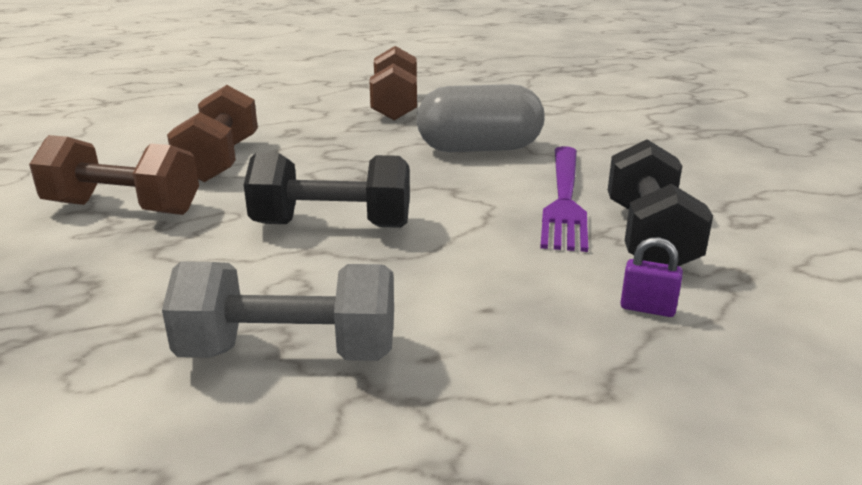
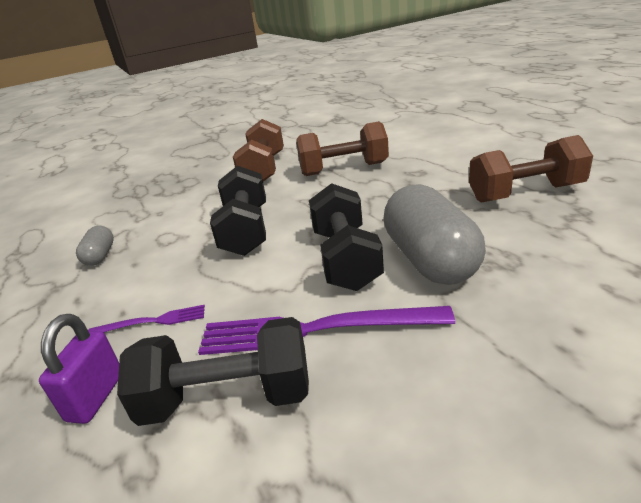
camera: 85 degrees right, 5 degrees up
(289, 352) = (100, 256): grey dumbbell -> grey capsule
(452, 178) = (345, 259): none -> black dumbbell
(518, 283) = (152, 321): none -> purple fork
(647, 308) = (96, 397): purple padlock -> purple padlock, size x1.51

